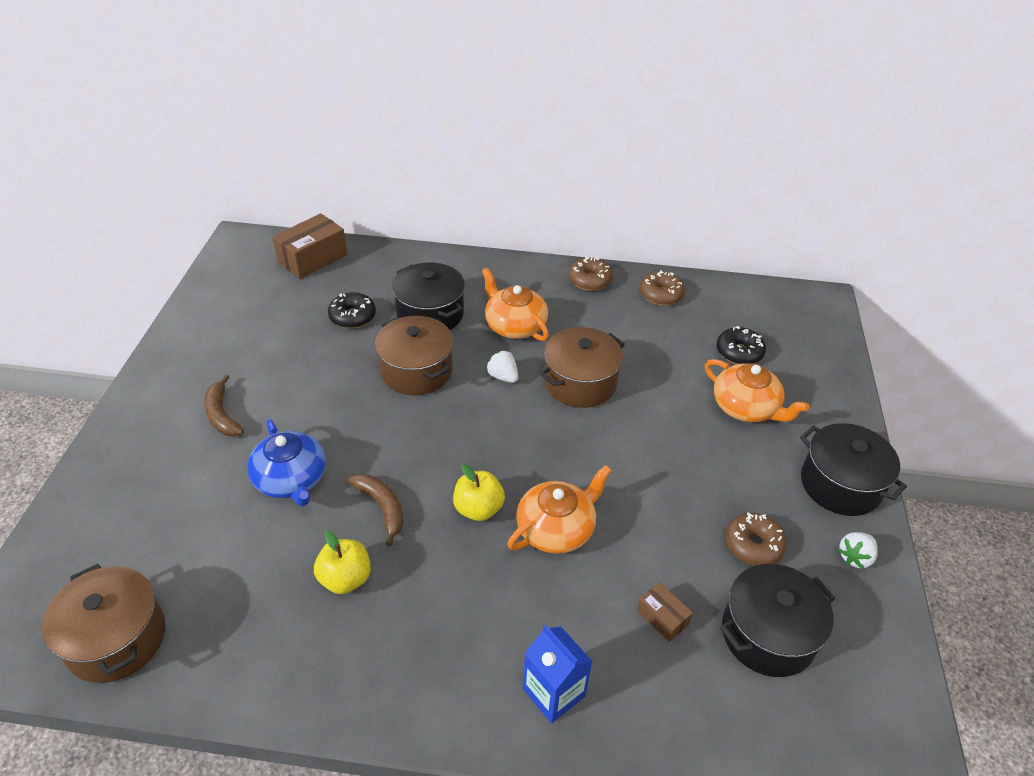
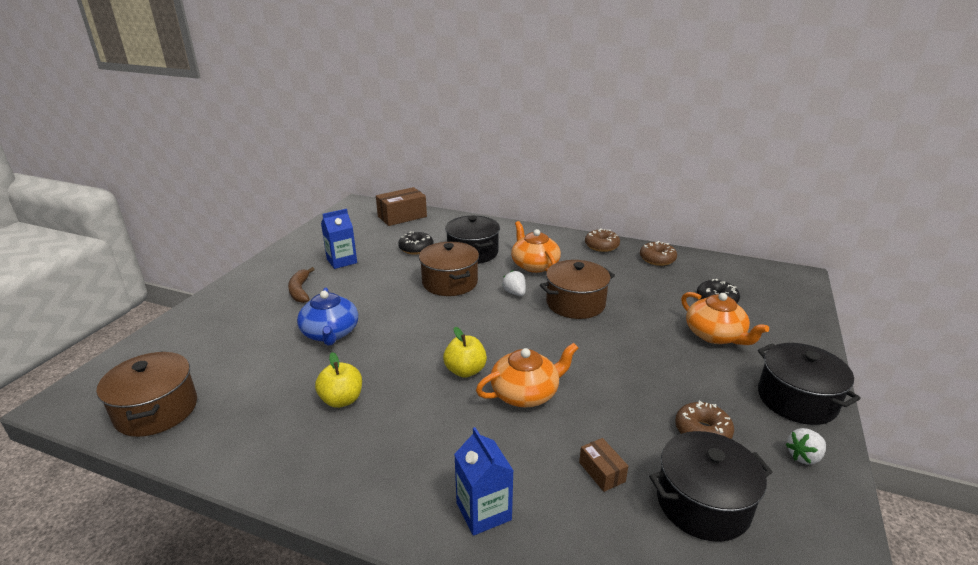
camera: 15 degrees right, 15 degrees down
(258, 353) = (342, 261): none -> blue carton
(382, 507) = (390, 359): brown banana -> none

